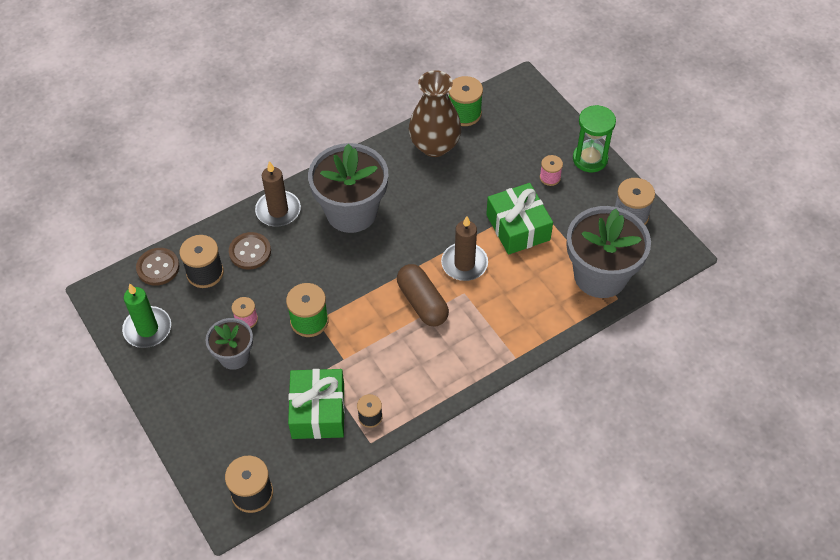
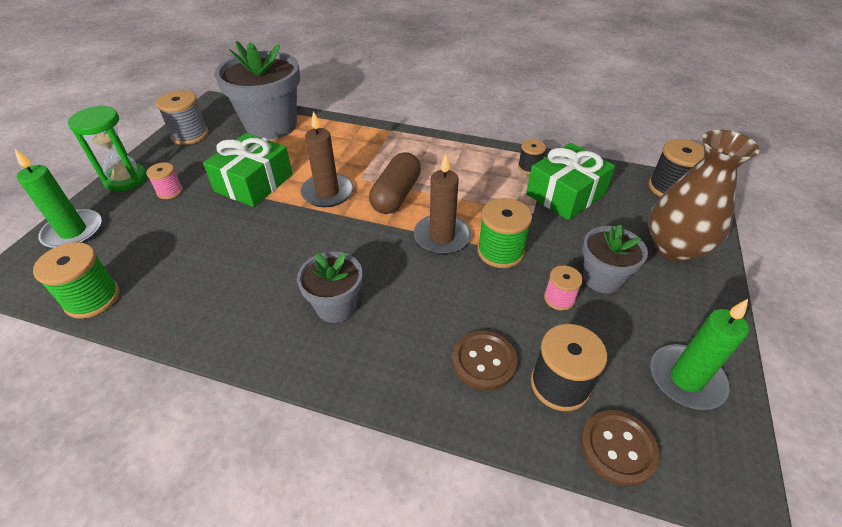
camera: 130 degrees left, 10 degrees down
(278, 210) = (398, 380): brown candle -> brown candle (442, 237)
(351, 212) = (336, 306): grey flower pot -> grey flower pot, size x0.55
(434, 146) = (171, 295): brown vase -> brown vase (674, 248)
(543, 119) = (73, 232): none -> green candle

